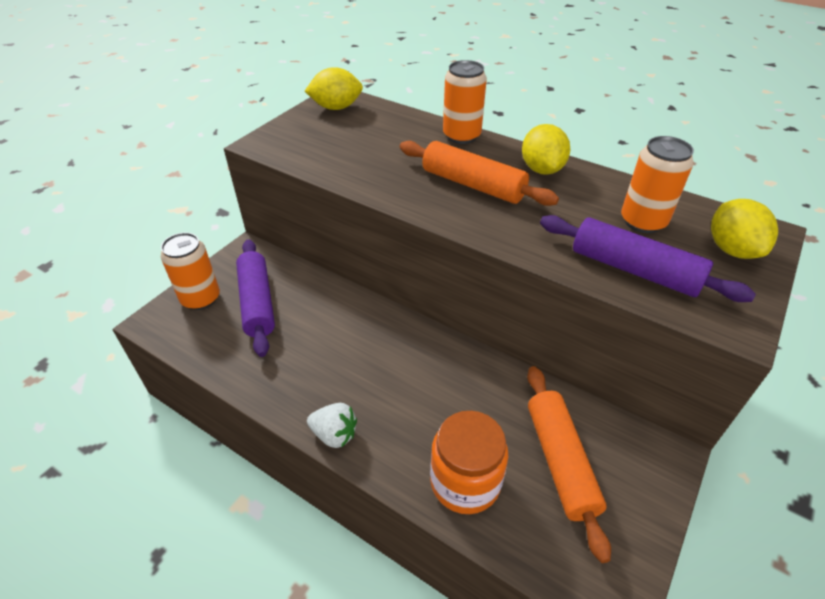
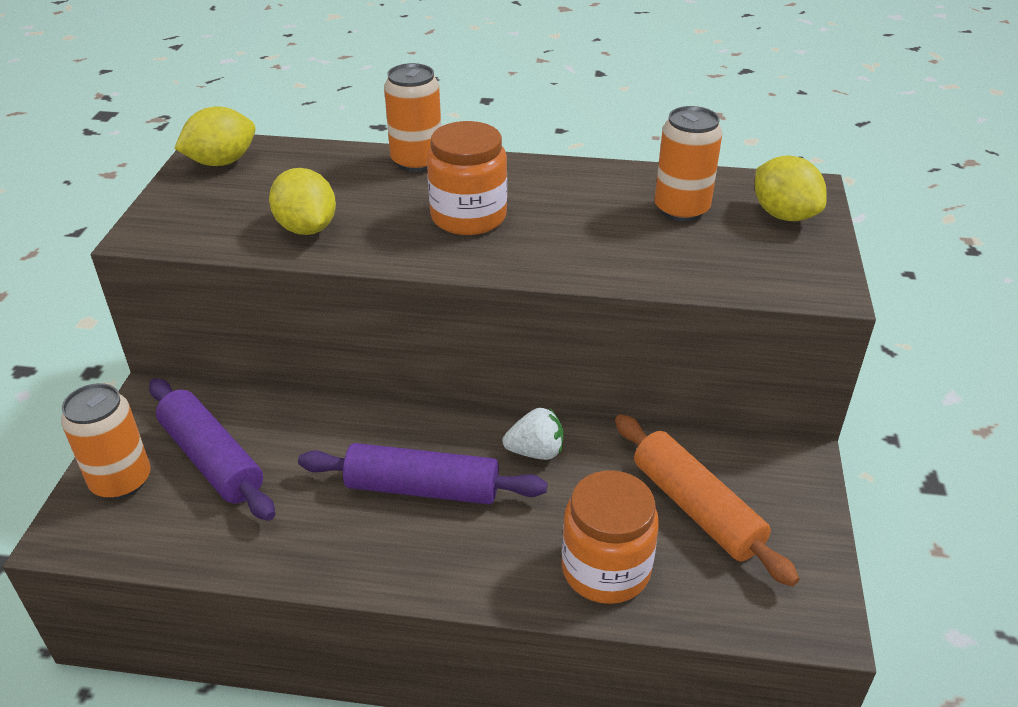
camera: 25 degrees left, 5 degrees down
(334, 434) = (420, 578): white strawberry -> white strawberry (535, 452)
(473, 185) = (468, 217): orange rolling pin -> orange jar
(542, 169) = (538, 179): yellow lemon -> yellow lemon (306, 228)
(634, 270) = (700, 263): purple rolling pin -> purple rolling pin (422, 488)

